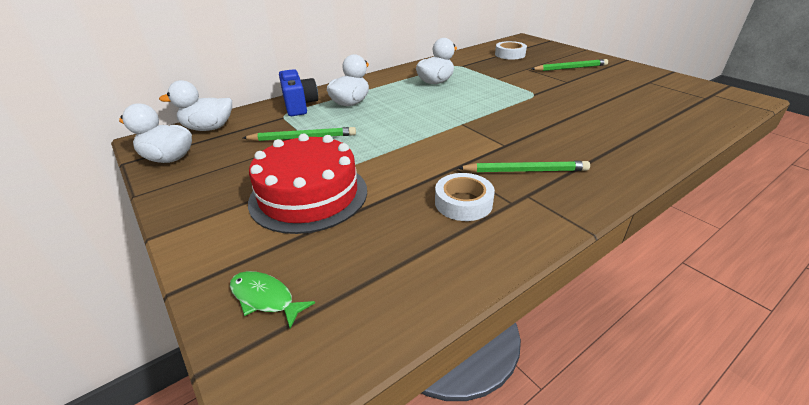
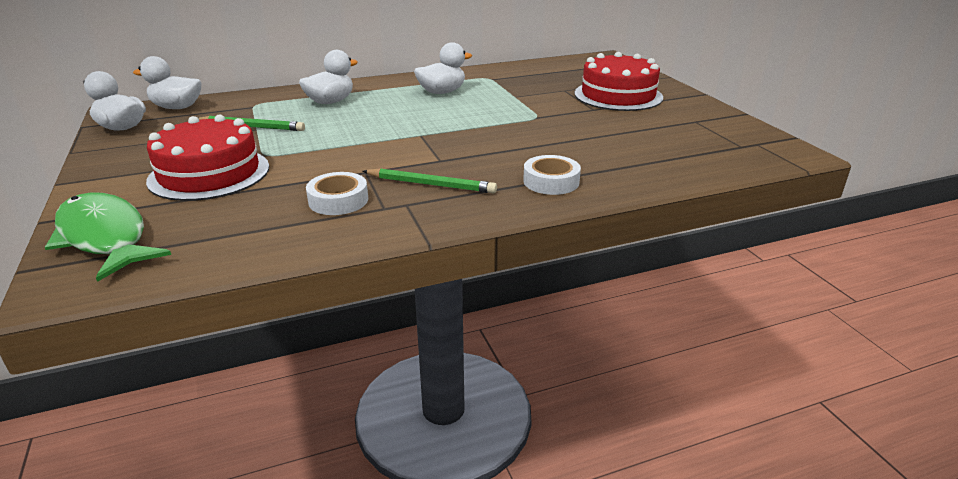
camera: 15 degrees right, 5 degrees down
(265, 298) = (105, 237): green fish -> green fish, size x2.09
(299, 105) = (278, 98): blue camera -> none
(510, 54) = (565, 73): white tape -> white tape (551, 181)
(570, 68) = (618, 95): green pencil -> red cake

